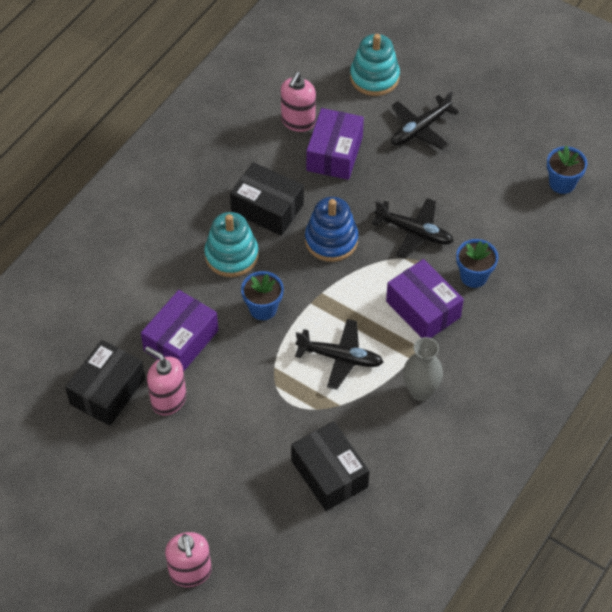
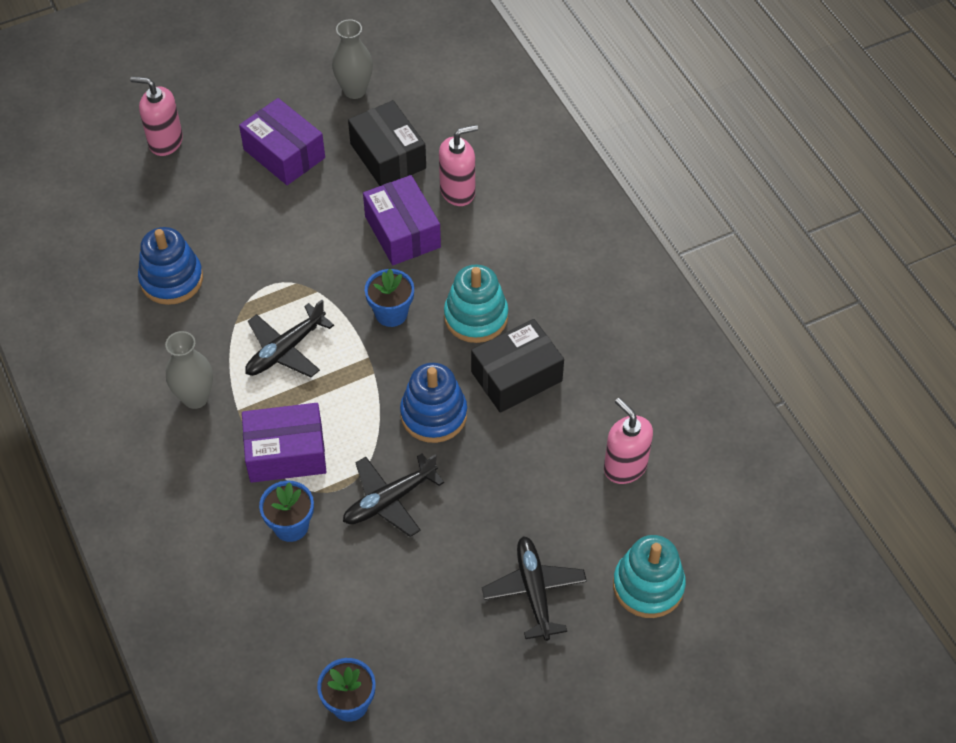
camera: 120 degrees right, 0 degrees up
(45, 456) = (354, 90): none -> grey vase
(168, 400) = (344, 195): pink soap dispenser -> pink soap dispenser (458, 191)
(329, 474) = (171, 279): black box -> blue stacking toy
(334, 153) = (553, 479): purple box -> purple box (284, 153)

